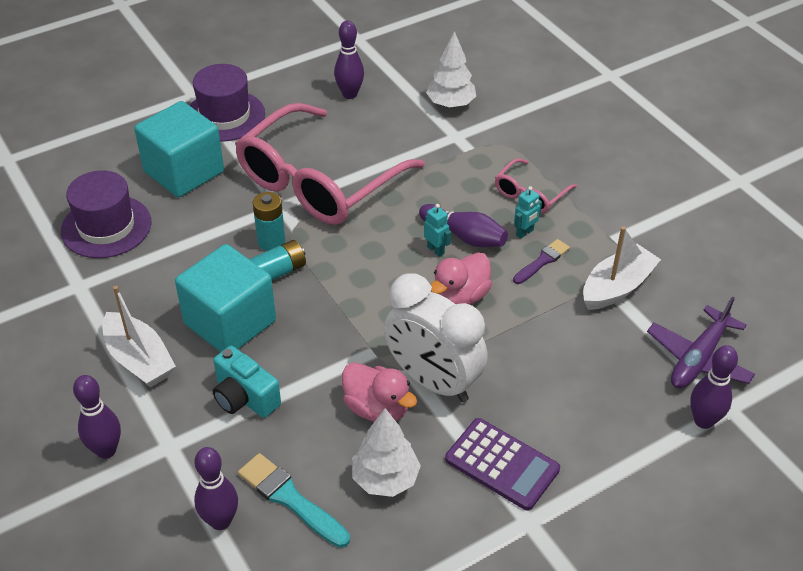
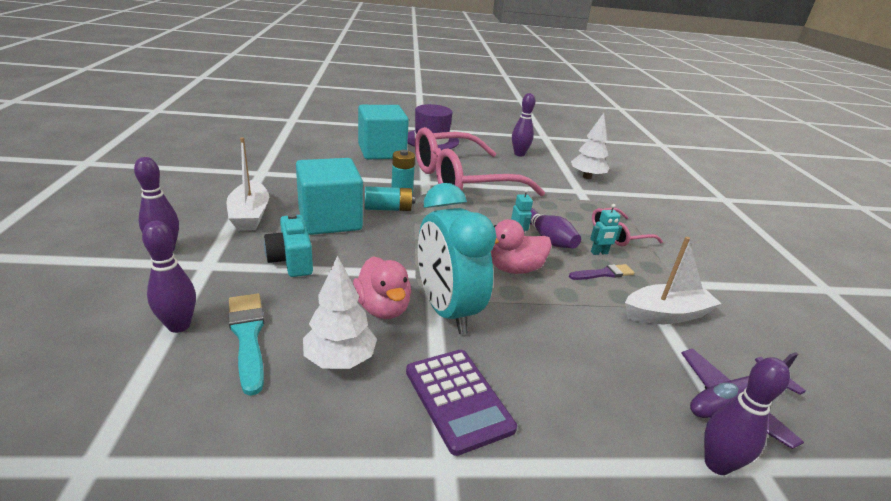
camera: 25 degrees right, 15 degrees down
(106, 226) = (309, 157): purple hat -> none
(433, 381) = (446, 310): white clock -> turquoise clock

